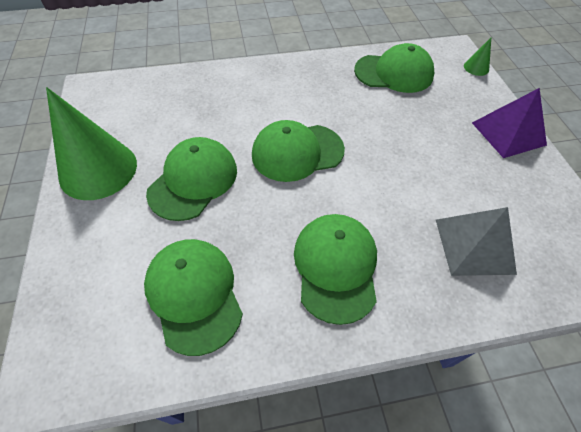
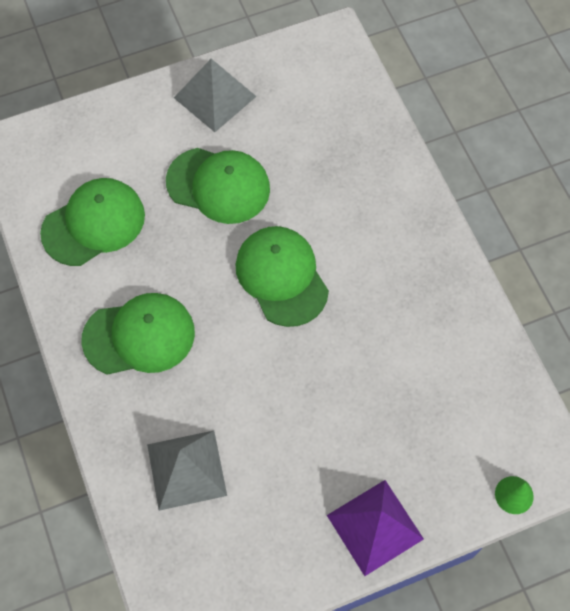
camera: 80 degrees right, 10 degrees up
(98, 170) = (215, 97): green cone -> grey pyramid
(394, 73) = (464, 376): green cap -> none

